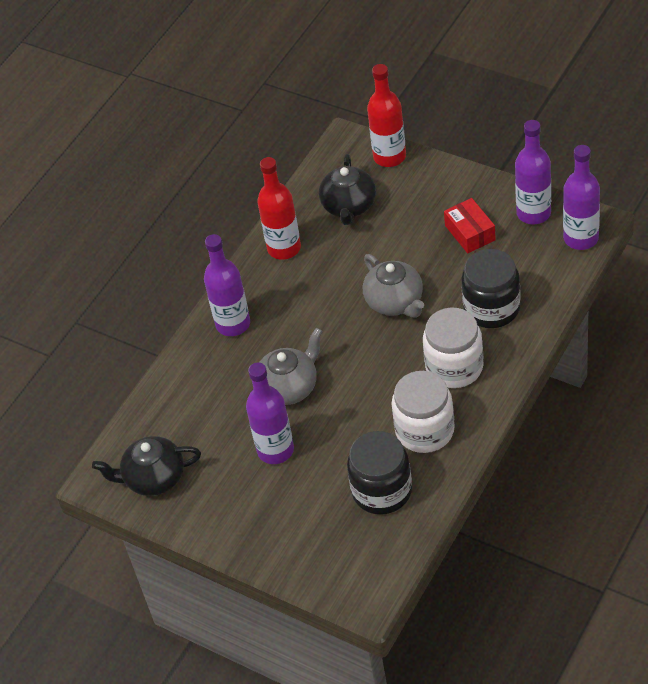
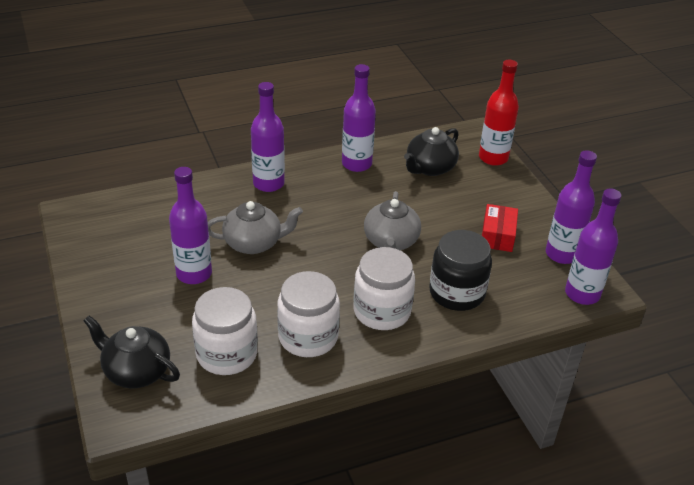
camera: 30 degrees right, 10 degrees down
(153, 478) = (101, 234): black teapot -> black teapot (136, 371)
(284, 248) = (356, 164): red bottle -> purple bottle
(382, 491) = (227, 354): black jar -> white jar

